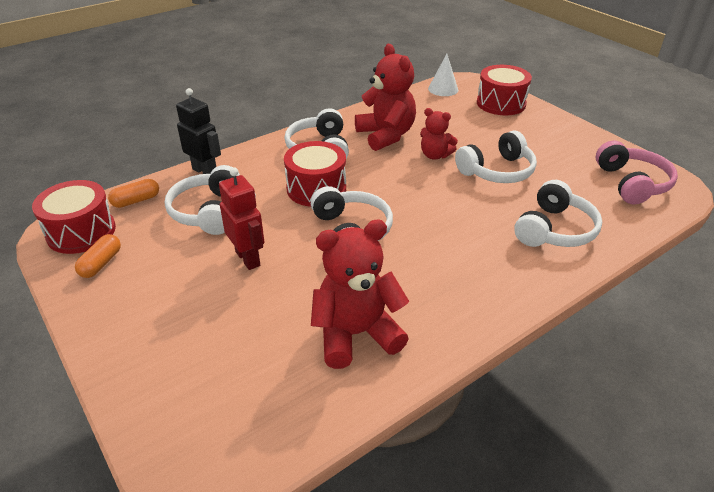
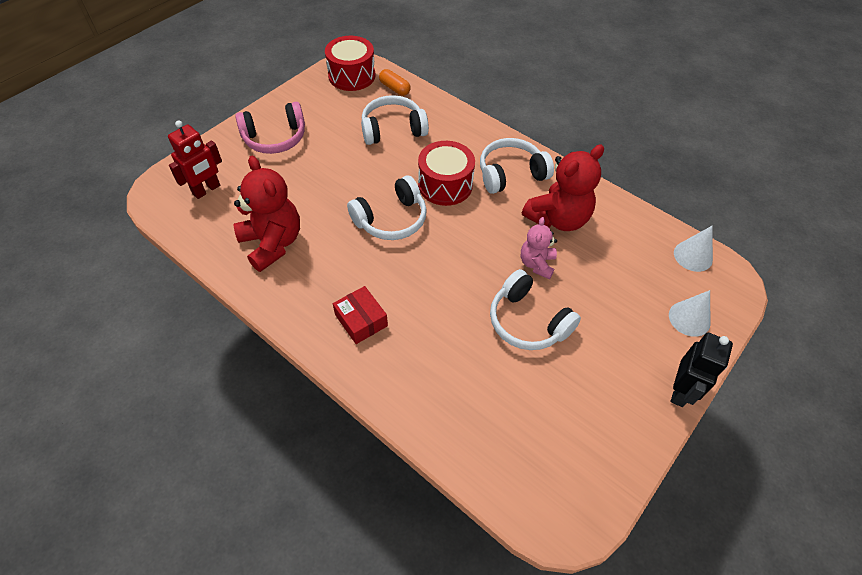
camera: 75 degrees right, 15 degrees up
(101, 263) = (321, 96): orange capsule -> none
(205, 171) = (445, 112): black robot -> black robot (680, 391)
(248, 258) = (343, 166): red robot -> red robot (207, 190)
(435, 155) = (536, 264): red teddy bear -> pink teddy bear
(486, 270) = (361, 320): none -> red box
(501, 103) = (689, 318): red drum -> white cone
(554, 230) = (436, 377): white headphones -> none
(632, 183) = (555, 464): pink headphones -> pink headphones (275, 138)

